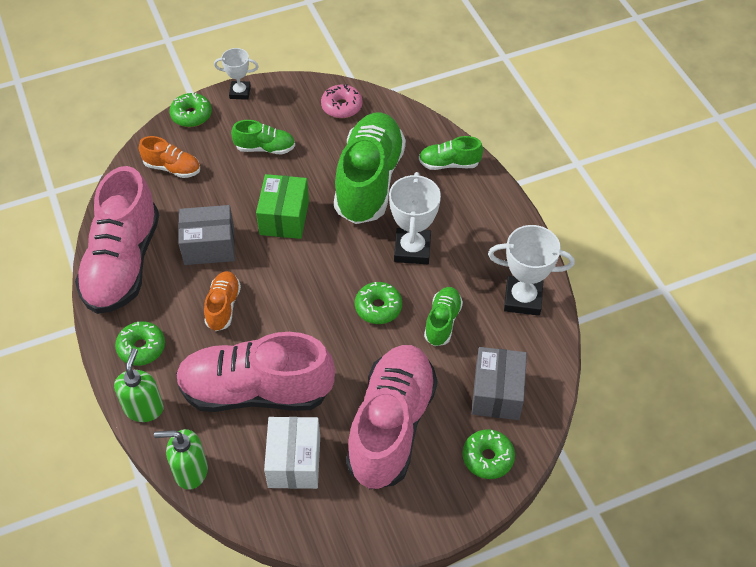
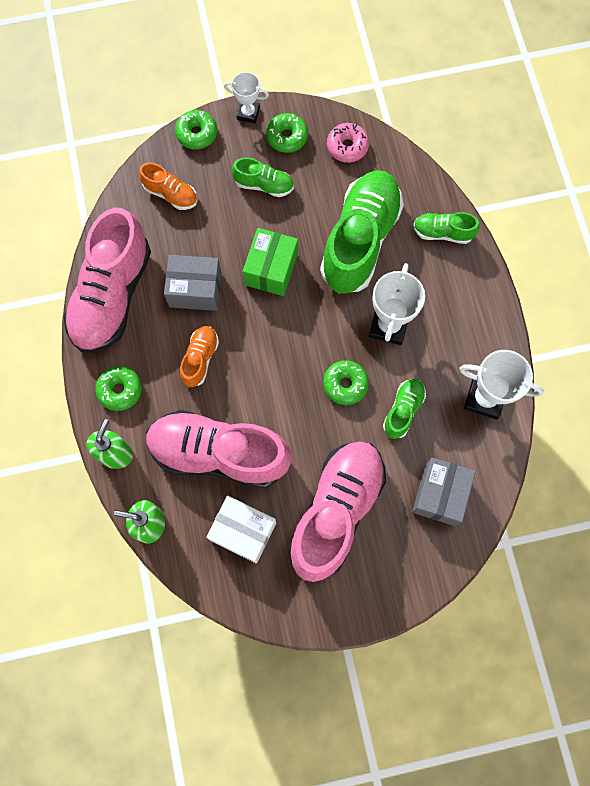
camera: 10 degrees right, 20 degrees up
(294, 461) = (243, 531): white box -> white box turned 75 degrees counterclockwise
(488, 458) = (418, 558): green donut -> green donut (287, 137)

